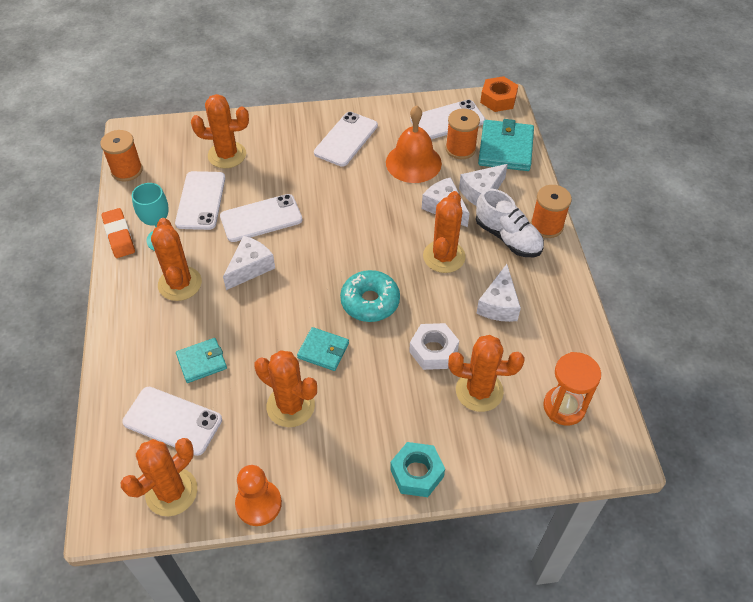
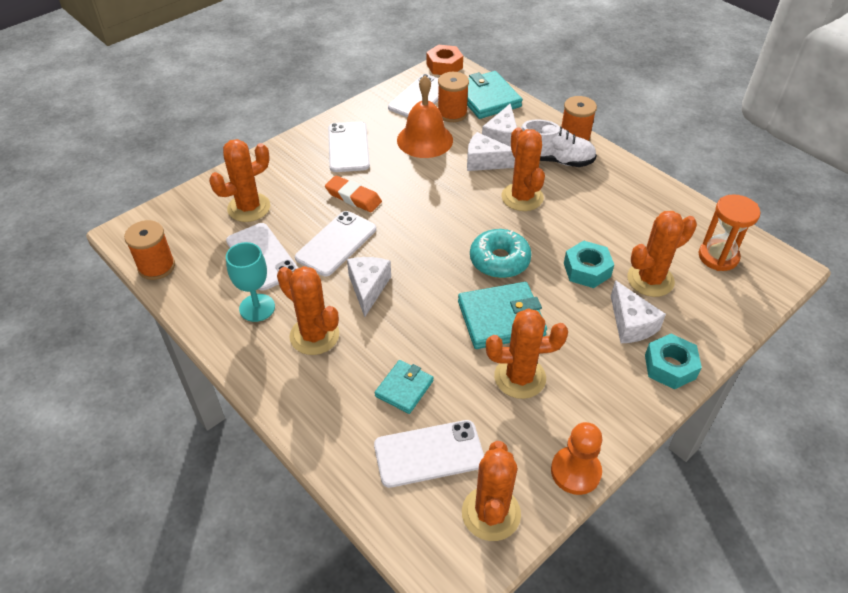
camera: 35 degrees left, 5 degrees down
(119, 236) = (208, 327): orange eraser -> orange eraser (353, 197)
(323, 350) = (501, 318): turquoise wallet -> turquoise wallet, size x1.69
(433, 351) = (587, 270): white nut -> turquoise nut
(498, 304) = (598, 210): white cheese -> white cheese (631, 324)

